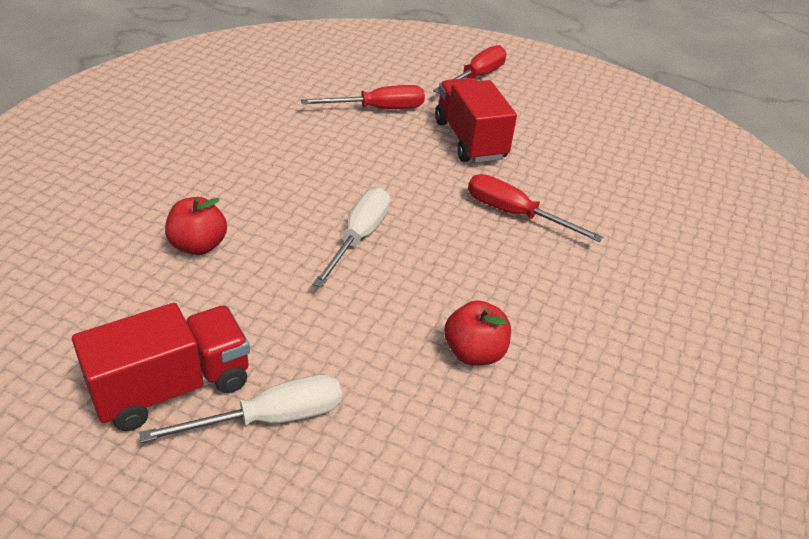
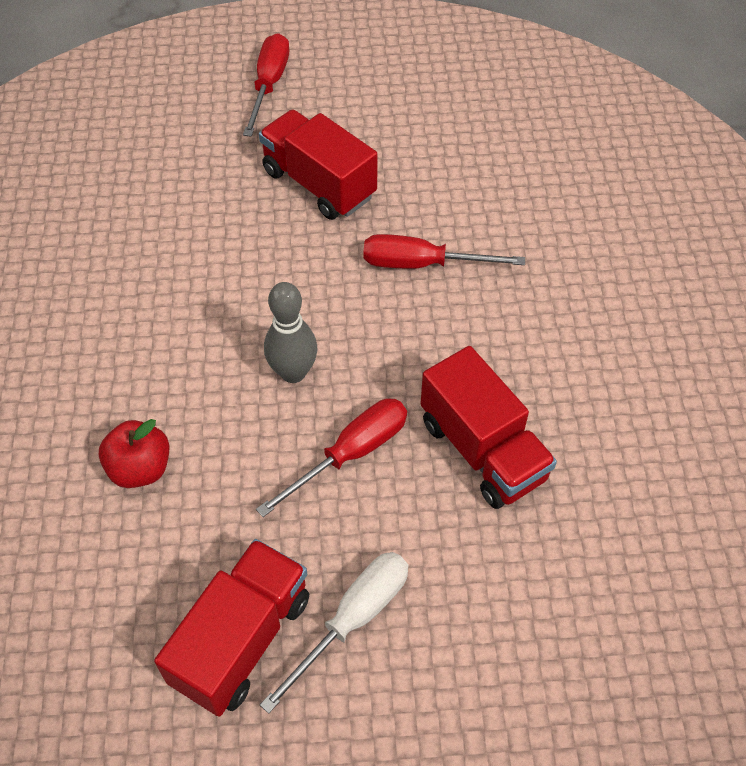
camera: 25 degrees left, 15 degrees up
(359, 237) = (293, 372): white screwdriver -> grey bowling pin
(378, 109) = (195, 185): red screwdriver -> red screwdriver (351, 454)
(474, 353) = (482, 450): red apple -> red truck

